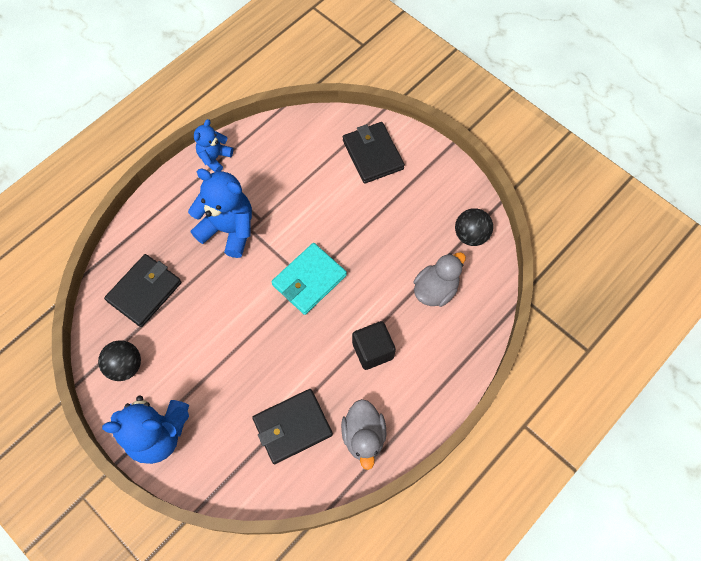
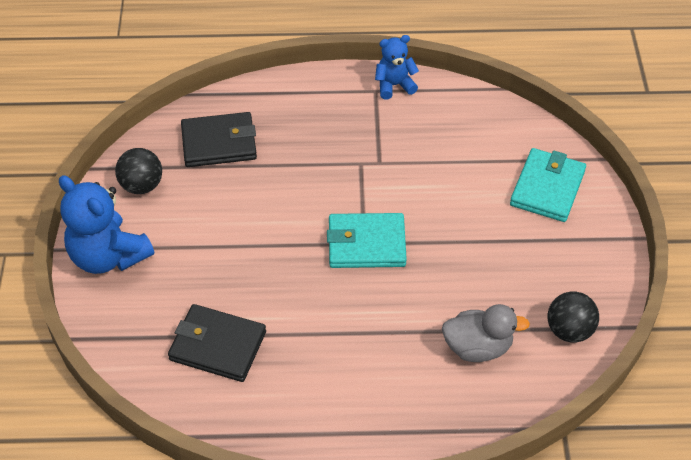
camera: 45 degrees right, 15 degrees down
(228, 229) = (342, 149): blue teddy bear -> none
(363, 436) = (269, 408): grey duck -> none
(373, 154) = (547, 188): black wallet -> turquoise wallet
(373, 350) = (358, 347): black cube -> none

